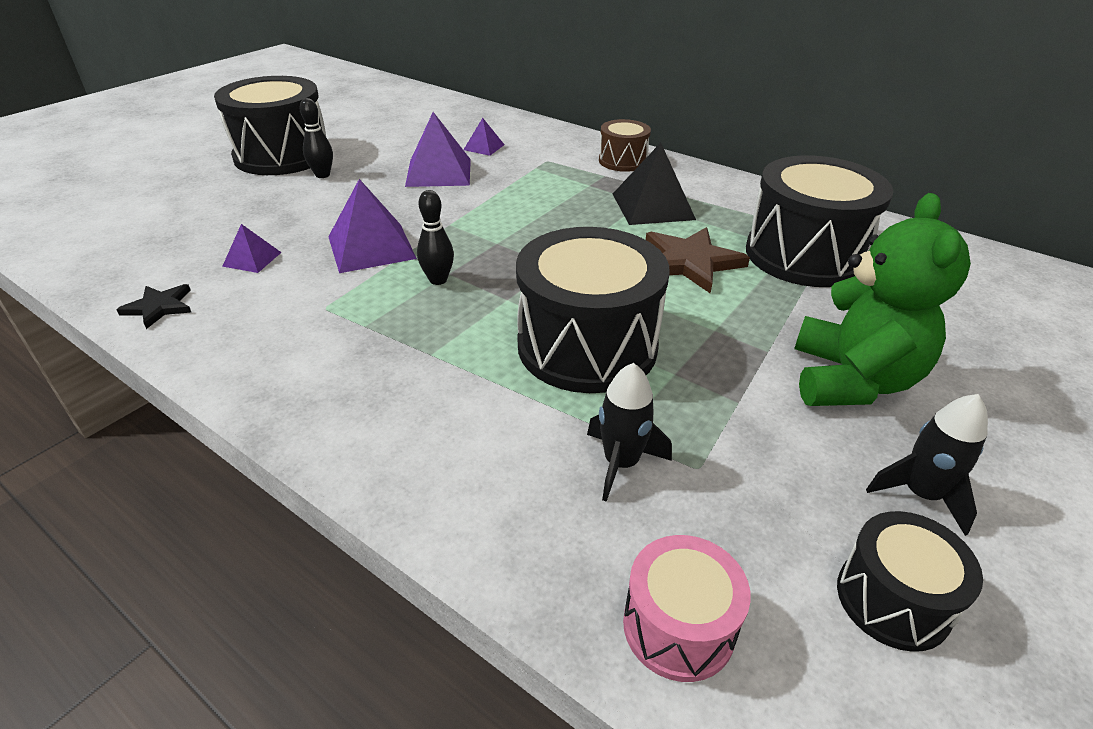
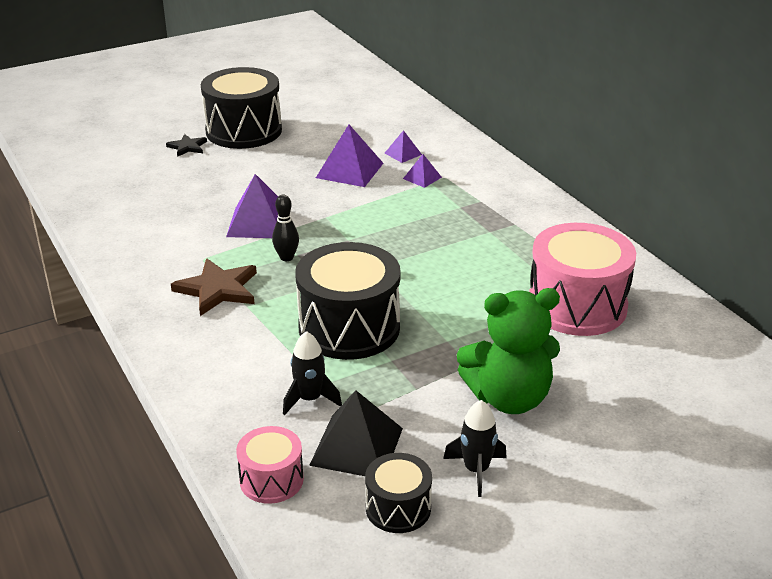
camera: 25 degrees right, 5 degrees down
(159, 307) = (106, 234): black star -> black star (187, 147)
(252, 259) = (177, 213): purple pyramid -> purple pyramid (422, 178)
(322, 175) = (262, 155): black bowling pin -> none
(622, 161) = (508, 191): brown drum -> none
(653, 206) = (494, 237): black pyramid -> black pyramid (357, 446)
(690, 262) = (478, 289): brown star -> brown star (217, 289)
(804, 255) = (577, 305): black drum -> pink drum
(851, 380) = (509, 398): green teddy bear -> green teddy bear turned 45 degrees clockwise

